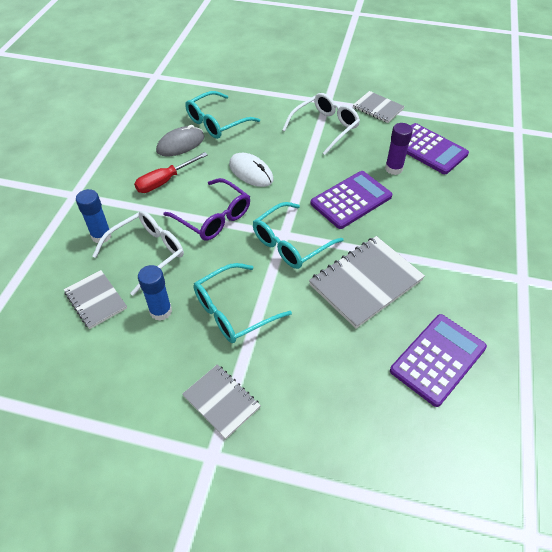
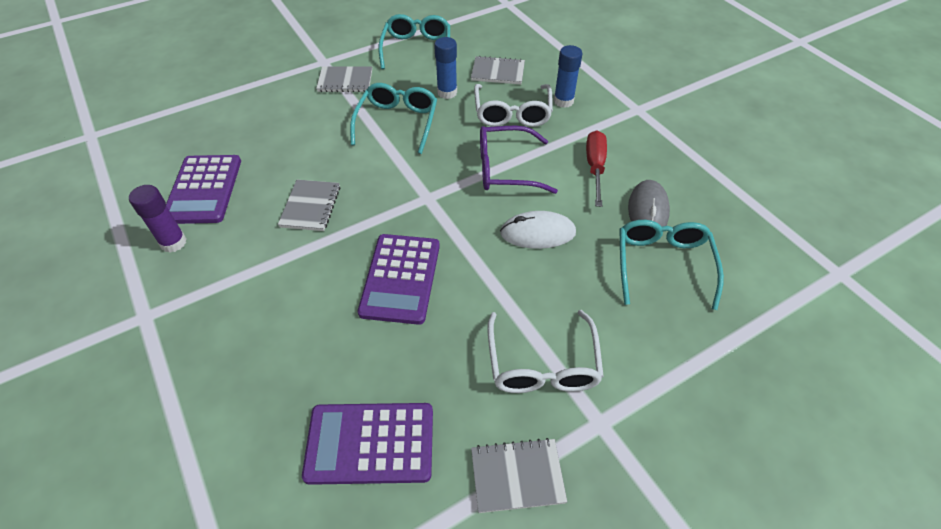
camera: 135 degrees right, 0 degrees up
(290, 243) = (412, 194): turquoise glasses -> turquoise glasses (417, 49)
(365, 282) = (310, 206): grey notebook -> grey notebook, size x0.59
(393, 169) = (390, 363): purple glue stick -> purple glue stick (173, 242)

